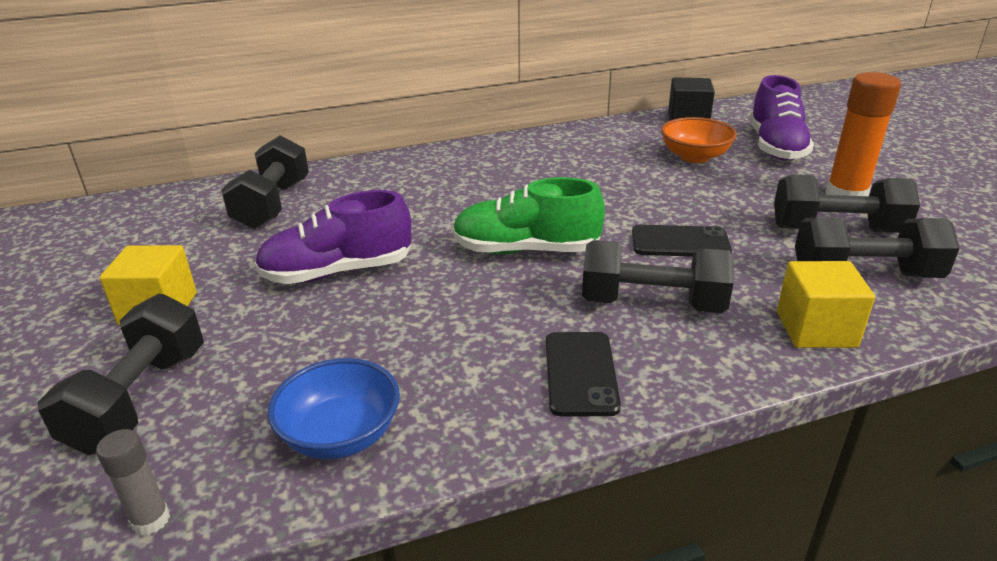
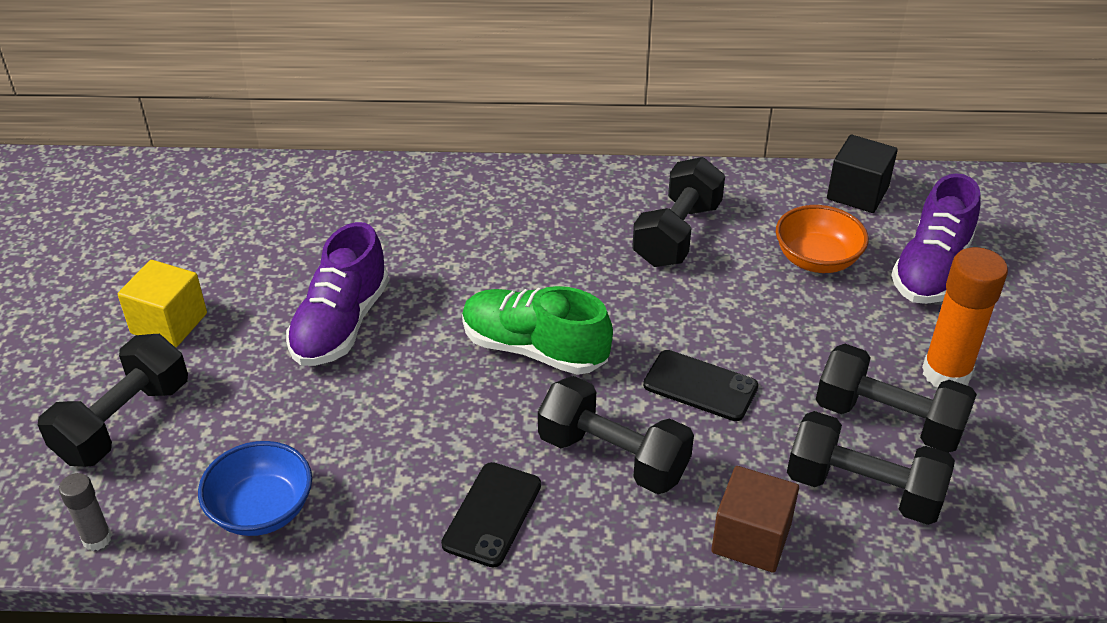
camera: 20 degrees right, 10 degrees up
(273, 205) = (320, 211): black dumbbell -> black dumbbell (677, 234)
(338, 272) = (341, 324): purple shoe -> purple shoe turned 75 degrees counterclockwise
(816, 329) = (751, 538): yellow cube -> brown cube

